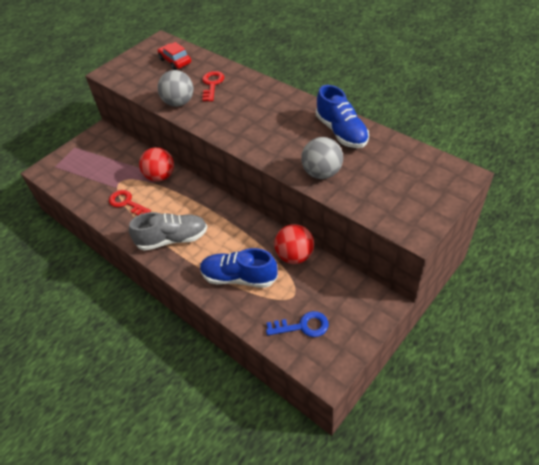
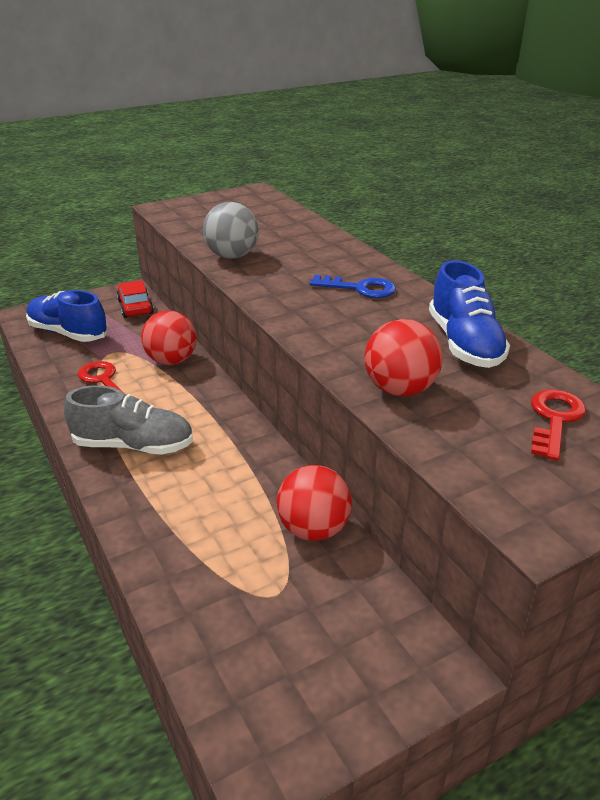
camera: 15 degrees right, 15 degrees down
(175, 61) = (259, 214): red car -> red car (135, 307)
(212, 84) = (294, 247): red key -> red key (554, 419)
(239, 277) = (200, 533): blue shoe -> blue shoe (68, 333)
(303, 326) = (265, 654): blue key -> blue key (360, 288)
(322, 173) = (400, 389): grey ball -> red ball

